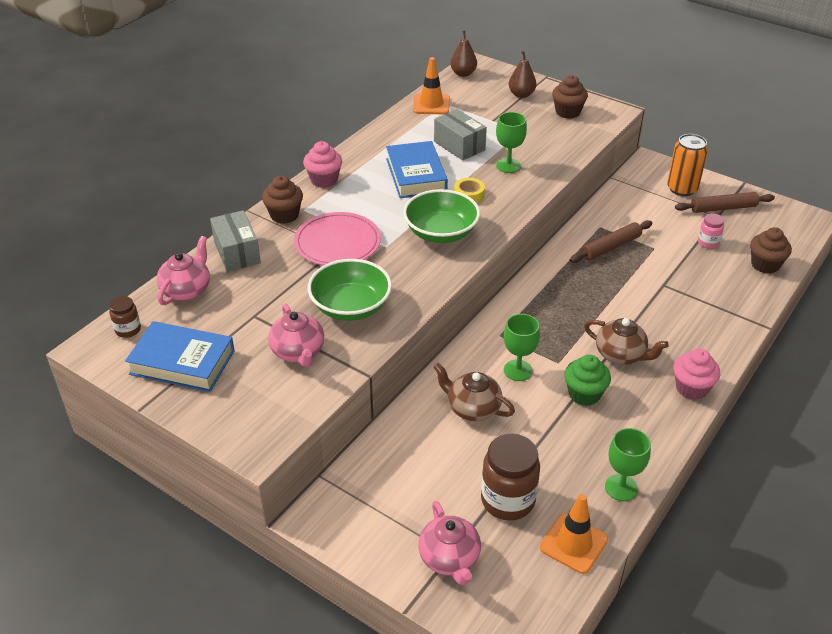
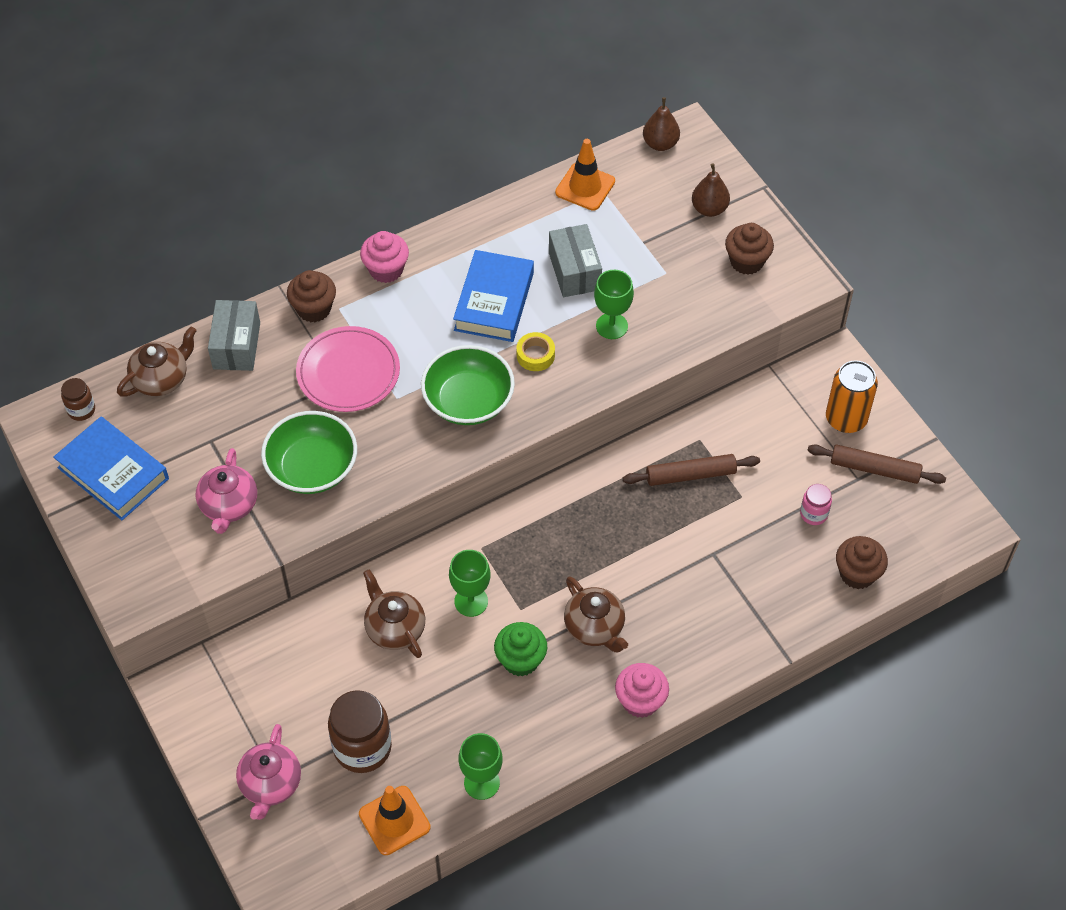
camera: 25 degrees right, 15 degrees up
(187, 290) = (161, 379): pink teapot -> brown teapot

